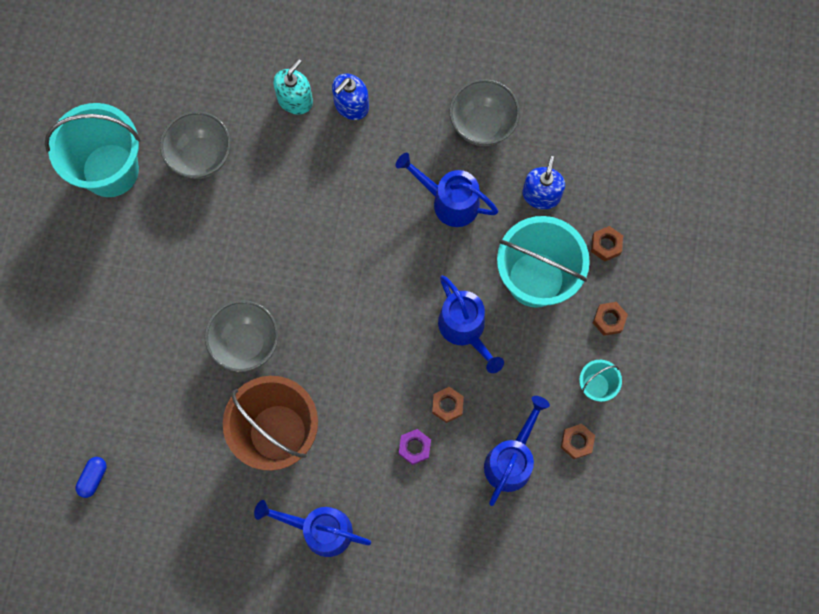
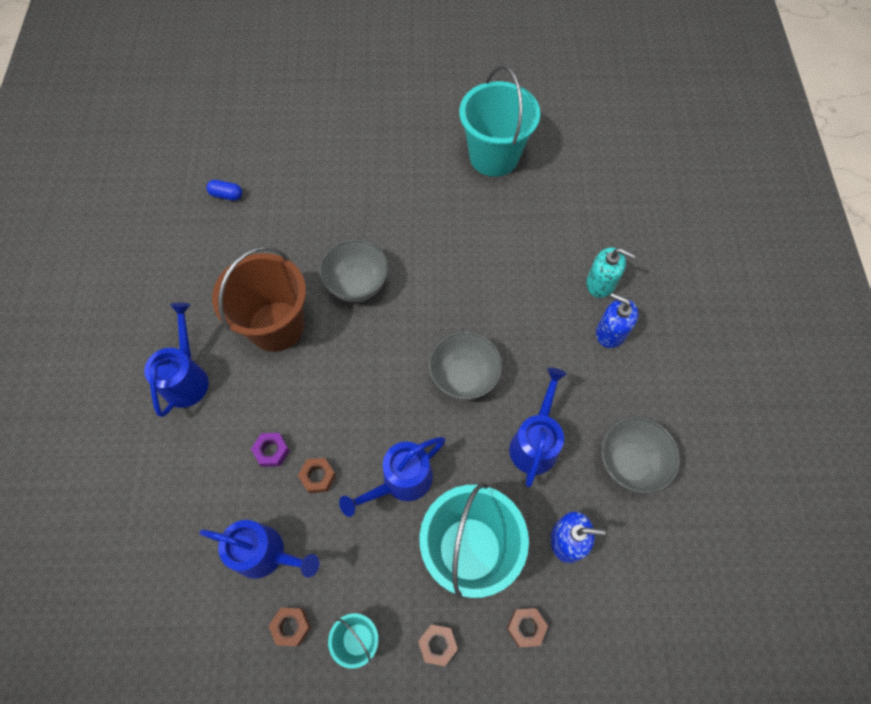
camera: 80 degrees right, 10 degrees down
(201, 156) = (524, 219): grey bowl -> grey bowl (463, 377)

